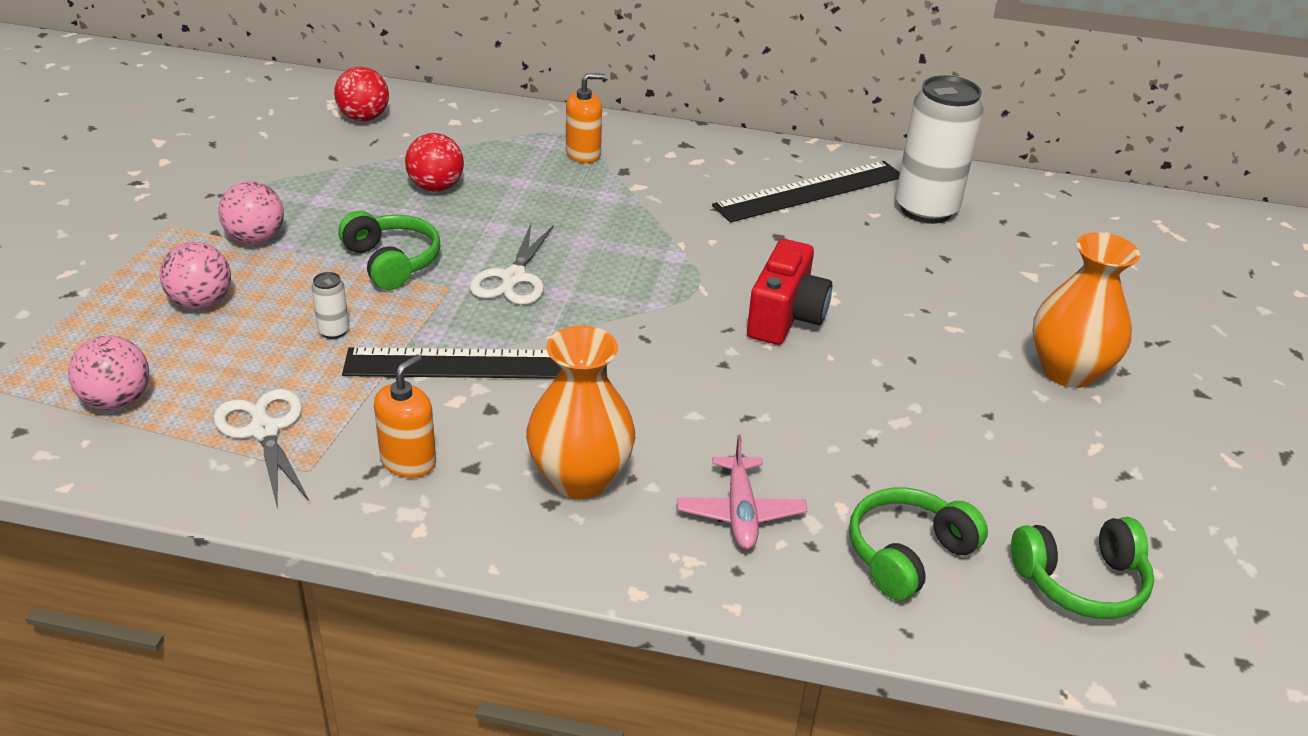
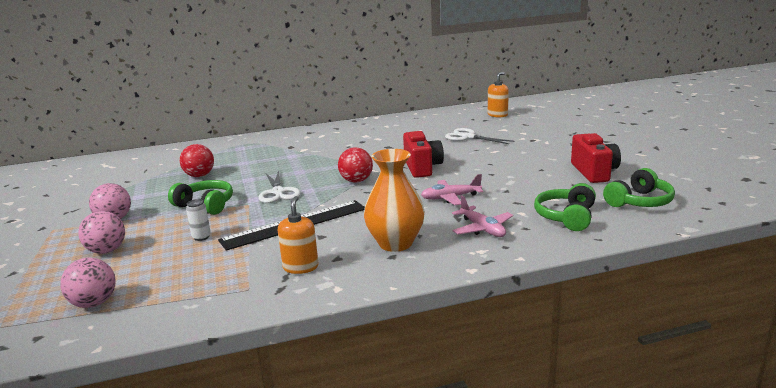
camera: 25 degrees left, 15 degrees down
(264, 430) = (203, 284): white scissors -> white scissors (468, 137)
(364, 118) = (130, 164): red ball -> red ball (356, 181)
(583, 154) = (264, 147): orange soap dispenser -> orange soap dispenser (497, 115)
(761, 414) = (450, 198): none -> pink plane
(810, 191) = (383, 131): black ruler -> none
(926, 210) = (438, 124): white can -> none
(1068, 371) = (553, 149): orange vase -> none
(1080, 467) = (594, 172): none -> red camera

